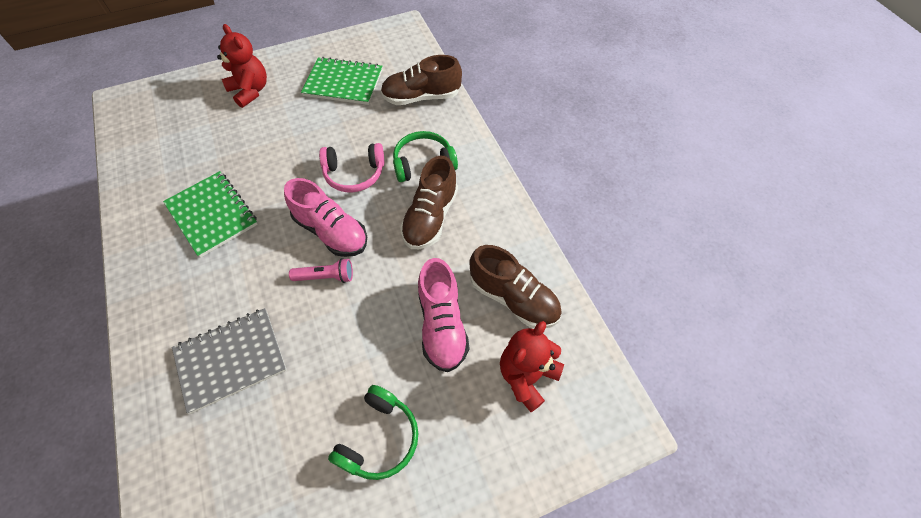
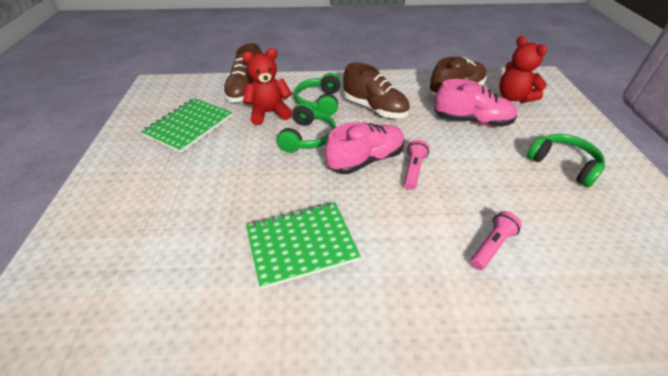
camera: 70 degrees left, 15 degrees down
(231, 360) = (492, 246): grey notebook -> pink flashlight
(250, 91) = (133, 191): red teddy bear -> red teddy bear (269, 113)
(354, 174) = (308, 137): pink headphones -> green headphones

